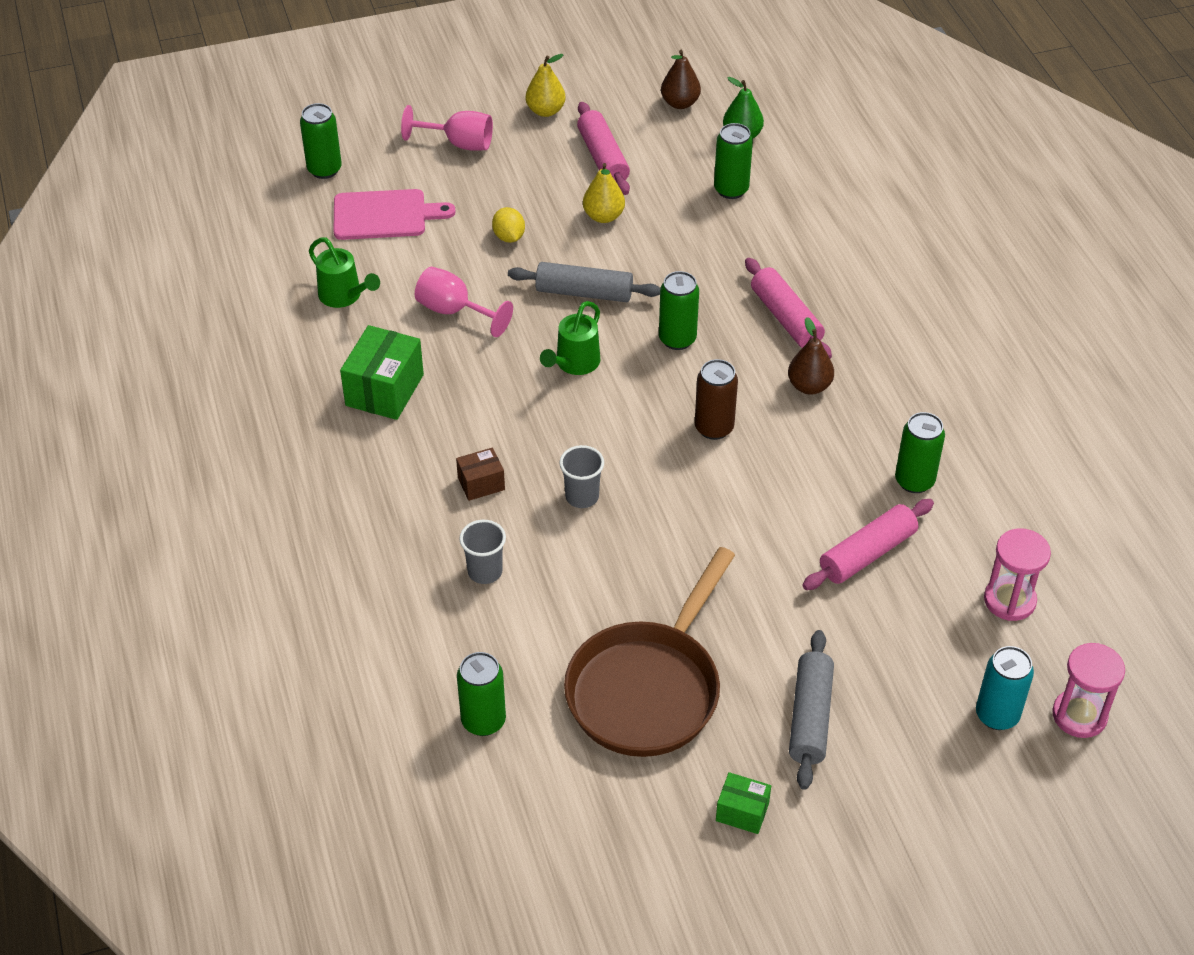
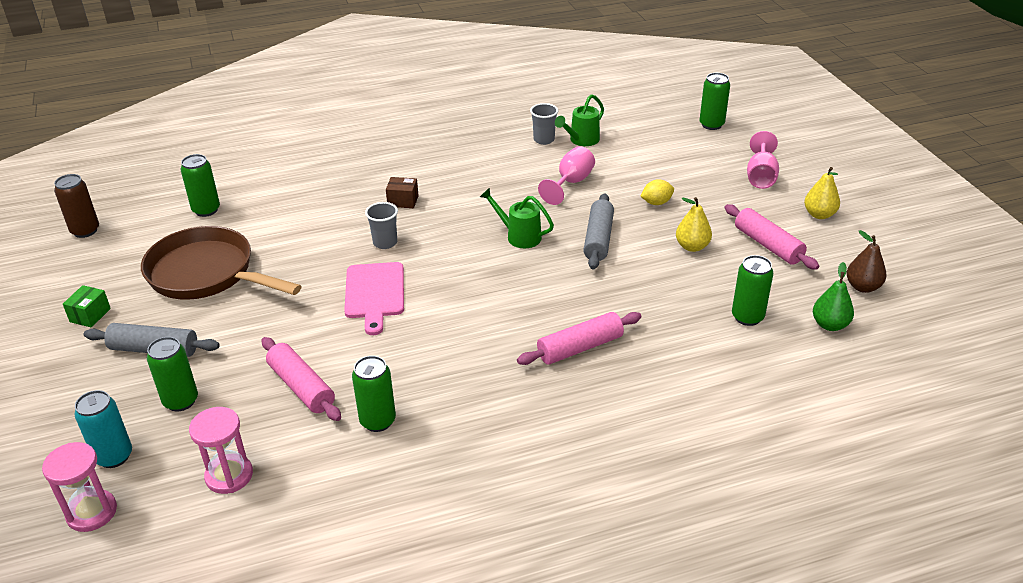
camera: 90 degrees right, 10 degrees down
(384, 215) = (668, 150): pink cutting board -> pink cutting board (374, 293)
(384, 390) = (492, 160): green box -> none
(481, 484) = (403, 201): brown box -> brown box turned 60 degrees counterclockwise
(485, 572) = (325, 206): grey cup -> grey cup (544, 140)
(603, 158) = (767, 245): pink rolling pin -> pink rolling pin turned 75 degrees clockwise
(677, 339) = (549, 286): green can -> green can (181, 401)
(714, 428) = (449, 305): brown can -> brown can (85, 231)
(809, 386) = (495, 359): brown pear -> none

